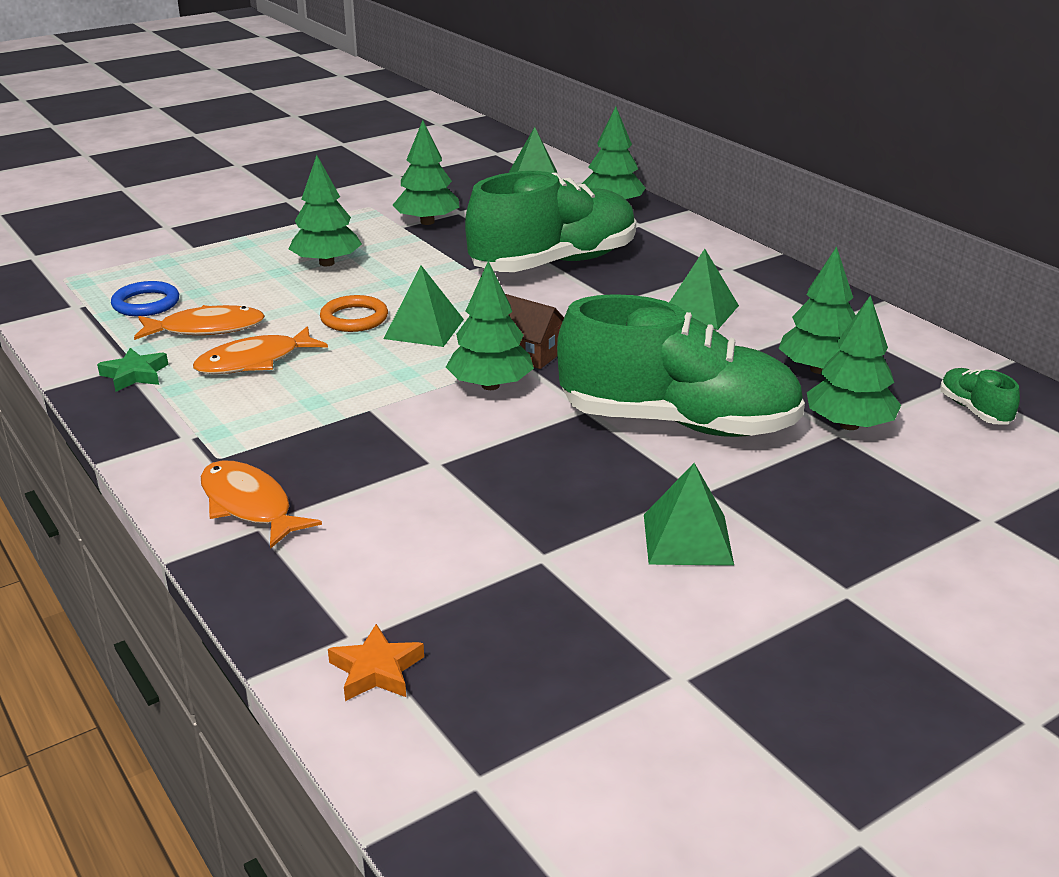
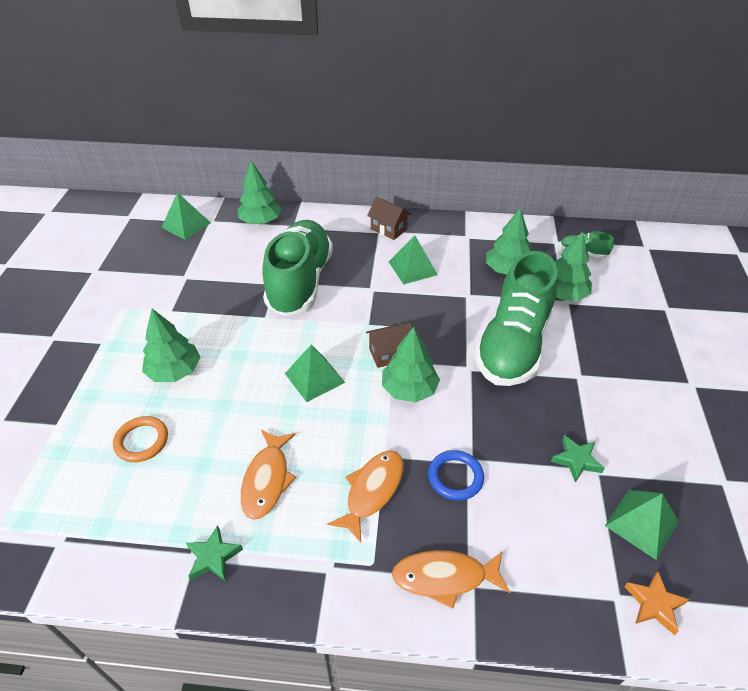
camera: 50 degrees left, 15 degrees up
(146, 303) = (111, 497): blue ring -> blue ring (455, 477)
(206, 329) = (192, 482): orange fish -> orange fish (372, 491)
(354, 318) = (265, 400): orange ring -> orange ring (142, 441)
(427, 222) = (180, 297): green tree -> none
(540, 536) = (576, 460): none -> green star
(678, 423) = (513, 345): green shoe -> green shoe turned 150 degrees clockwise
(687, 539) = (617, 408): green pyramid -> green pyramid (642, 523)
(742, 271) = (388, 229): none -> brown house

